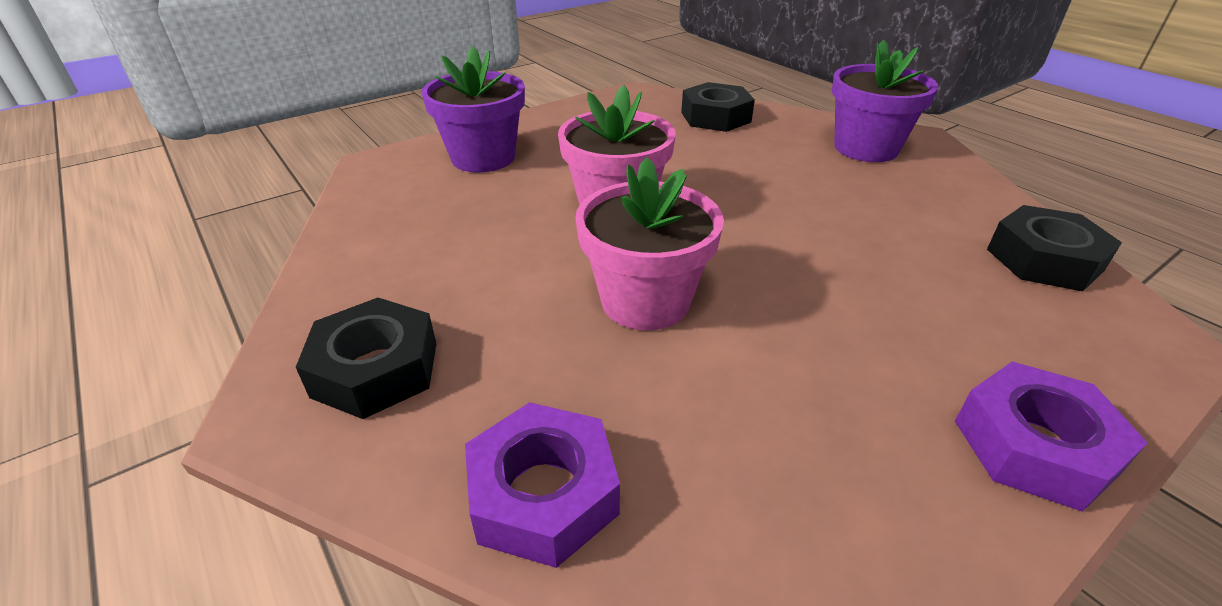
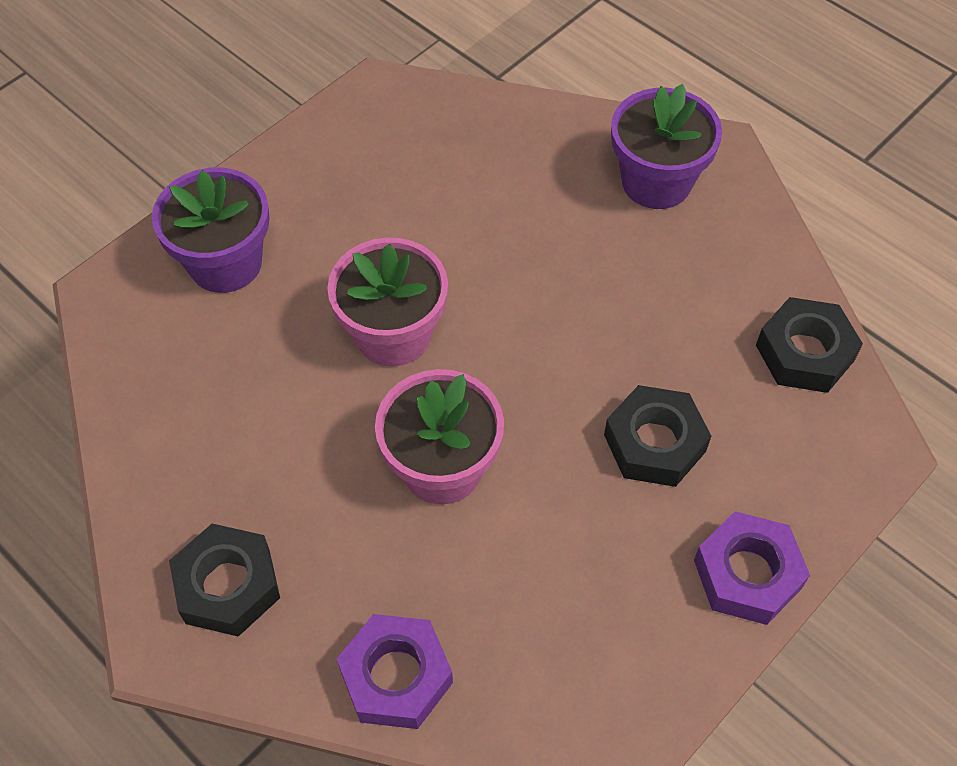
camera: 10 degrees left, 20 degrees up
(715, 117) = (483, 136): black nut -> black nut (654, 443)

